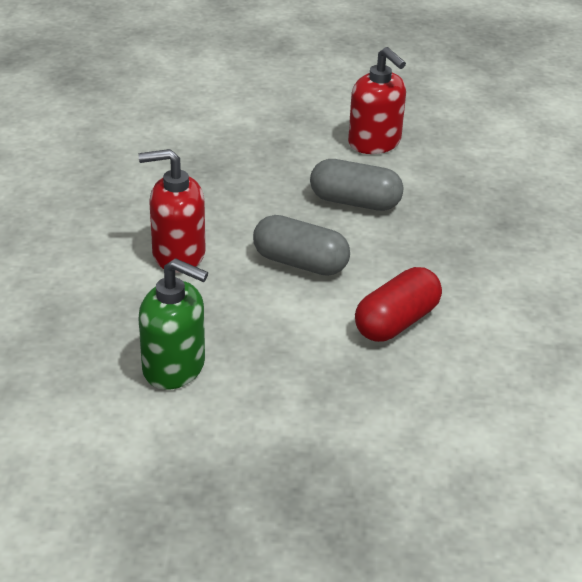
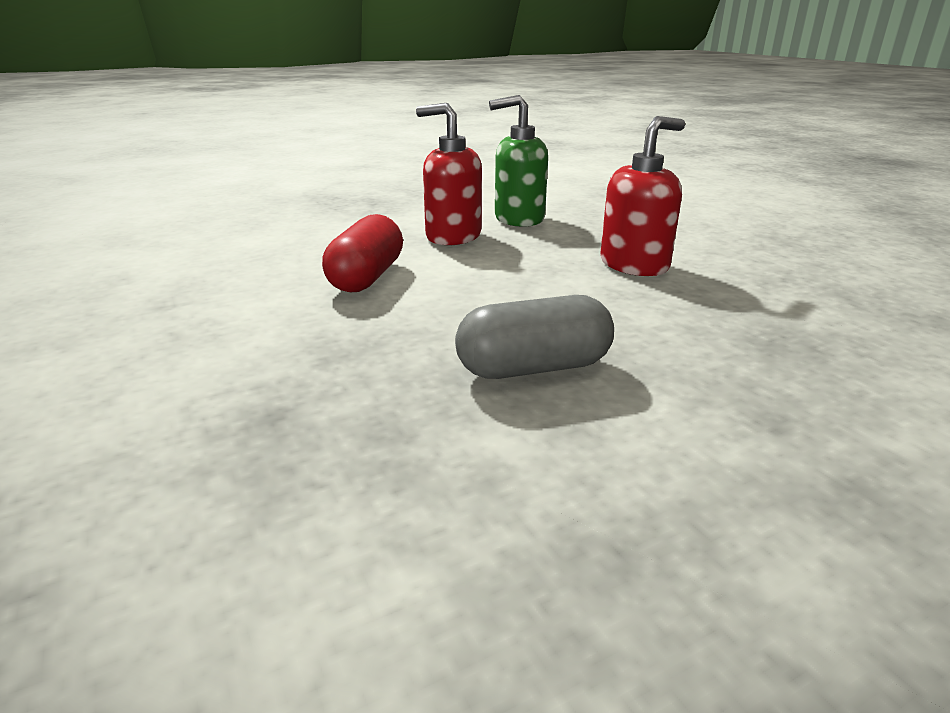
camera: 150 degrees right, 10 degrees down
(300, 263) = (514, 290): grey capsule -> none
(374, 143) = (636, 493): red soap dispenser -> red soap dispenser (453, 236)

